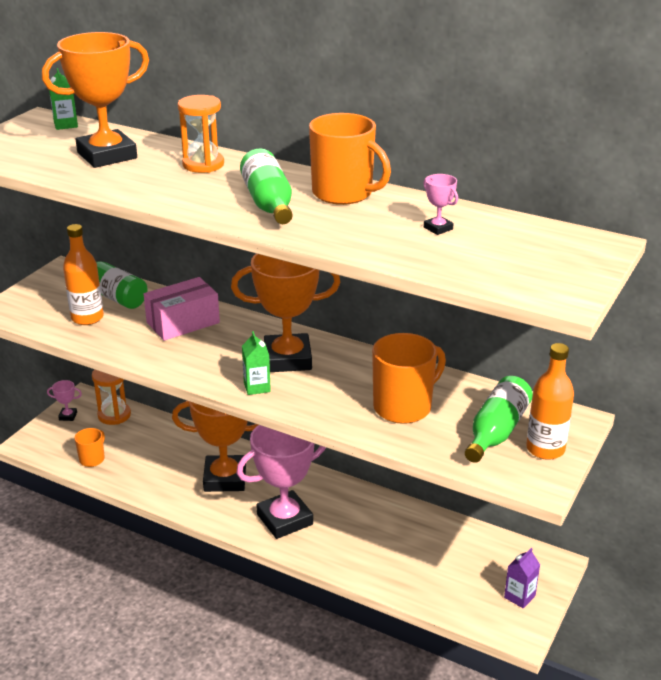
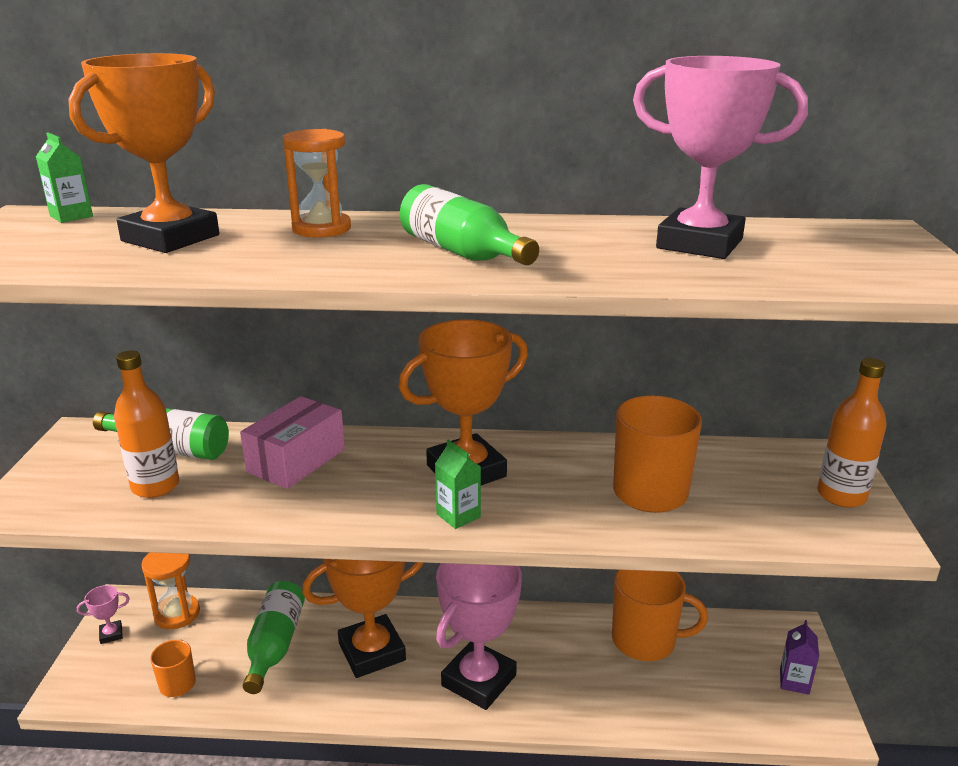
camera: 25 degrees left, 5 degrees down
(344, 193) = (540, 230): orange mug -> orange mug (645, 640)
(438, 228) = (699, 244): pink trophy -> pink trophy, size x2.49
(496, 431) = (774, 491): green bottle -> green bottle (275, 645)

